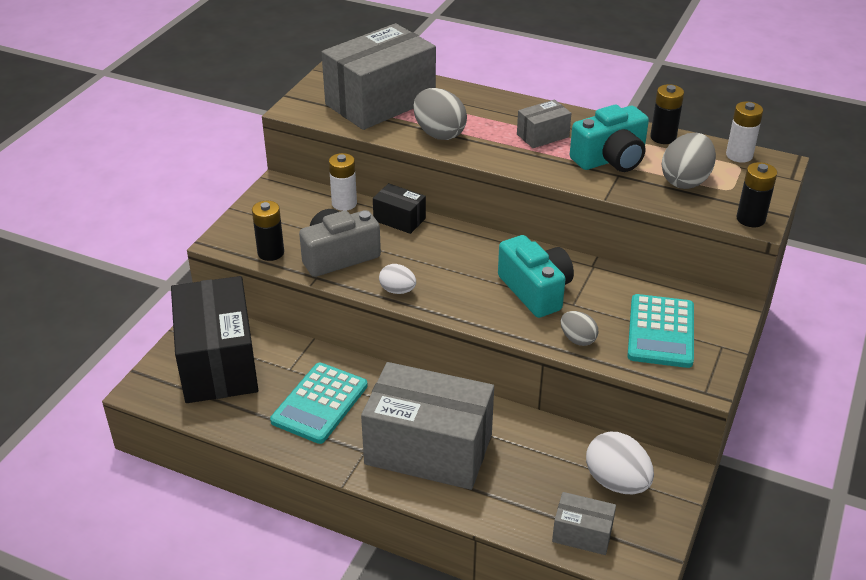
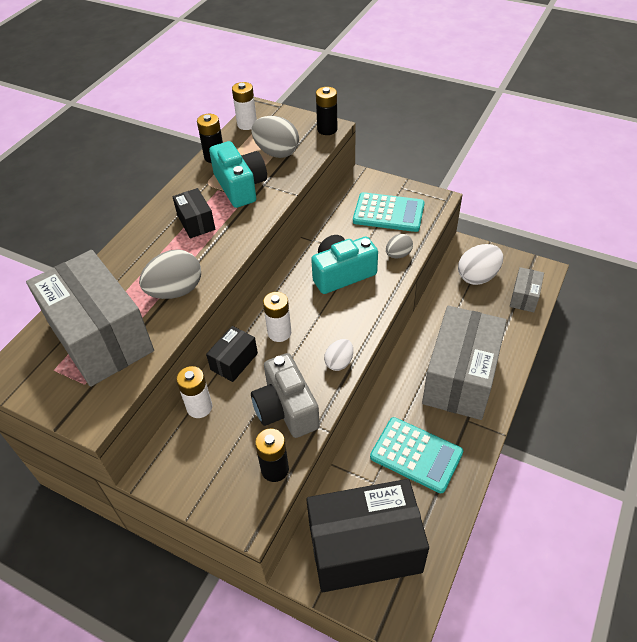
camera: 85 degrees left, 10 degrees up
(439, 247) = (279, 333): none -> white battery
(542, 135) = (196, 222): grey box -> black box

